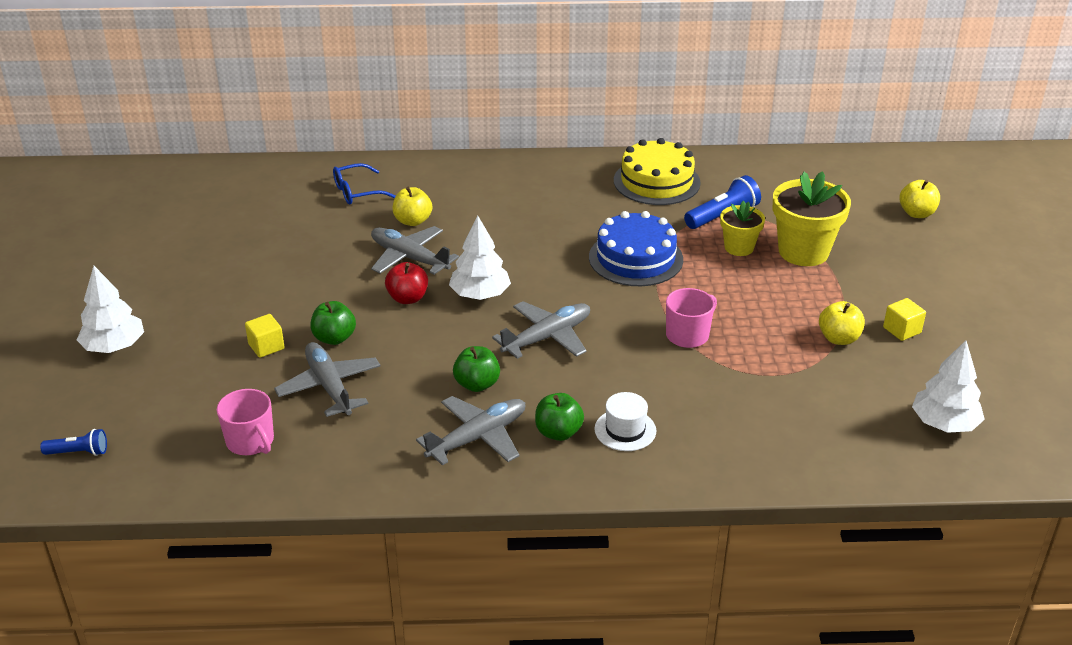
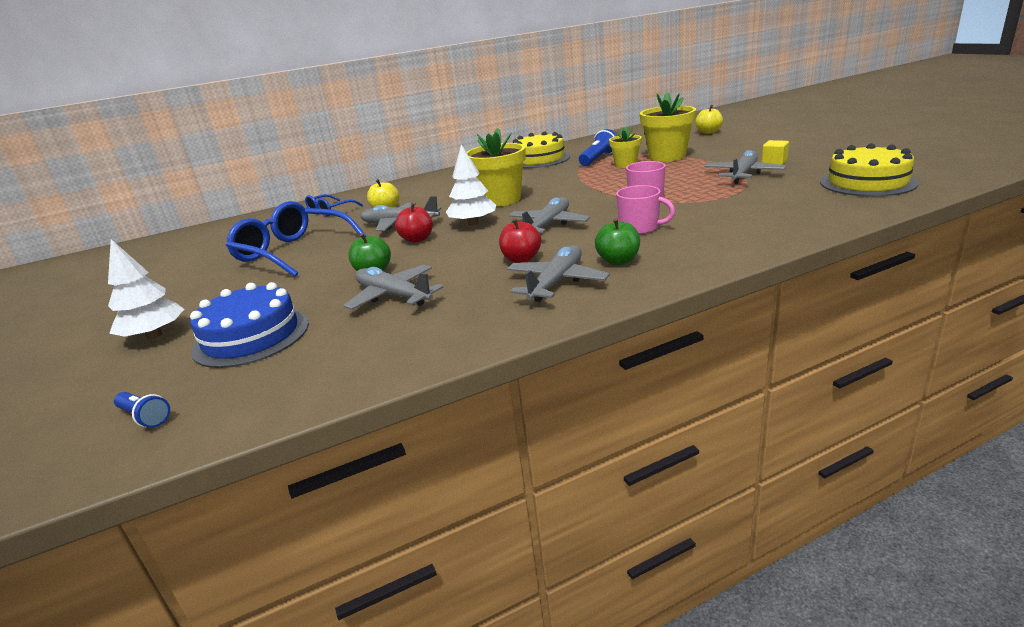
camera: 20 degrees left, 10 degrees down
(78, 452) = (145, 417): blue flashlight -> blue flashlight turned 60 degrees clockwise
(251, 441) = (343, 349): pink mug -> pink mug (640, 228)
(266, 346) = (313, 293): yellow cube -> none
(281, 262) = (293, 252): none -> blue glasses
(477, 384) = (521, 259): green apple -> red apple
(542, 259) = (501, 200): none -> yellow flower pot
(625, 430) = (667, 245): white hat -> none
(635, 258) = (565, 184): blue cake -> blue cake (251, 336)
(839, 338) = (743, 175): yellow apple -> grey plane
(944, 424) = (867, 183): white tree -> yellow cake

